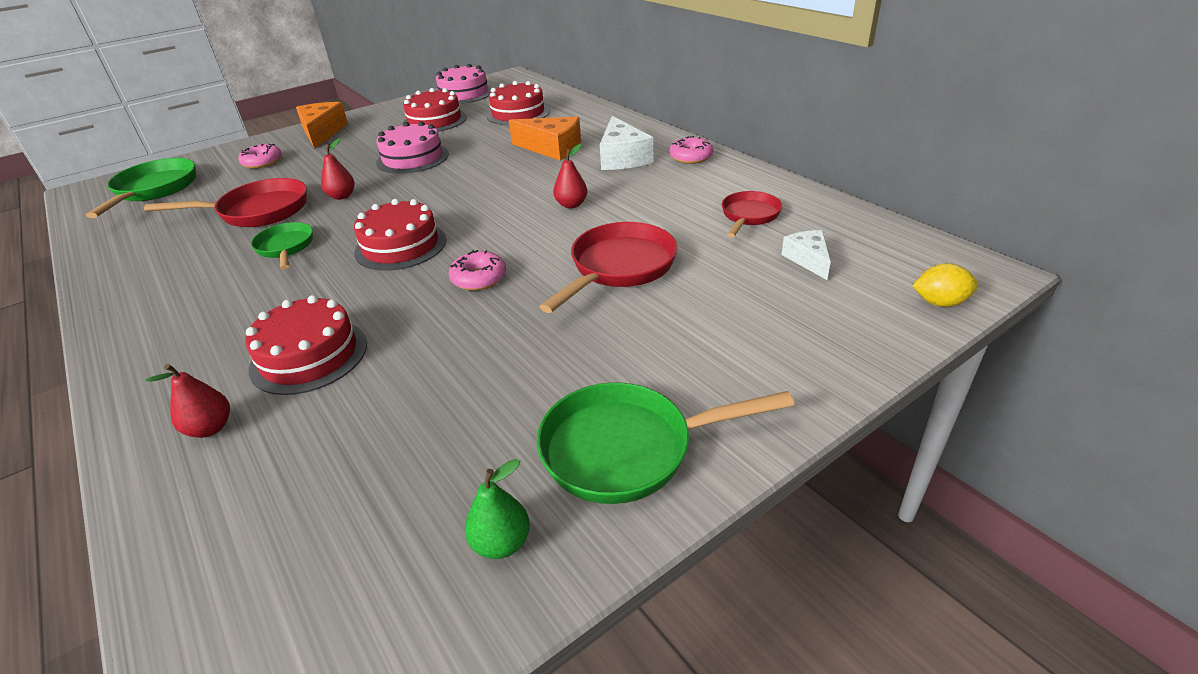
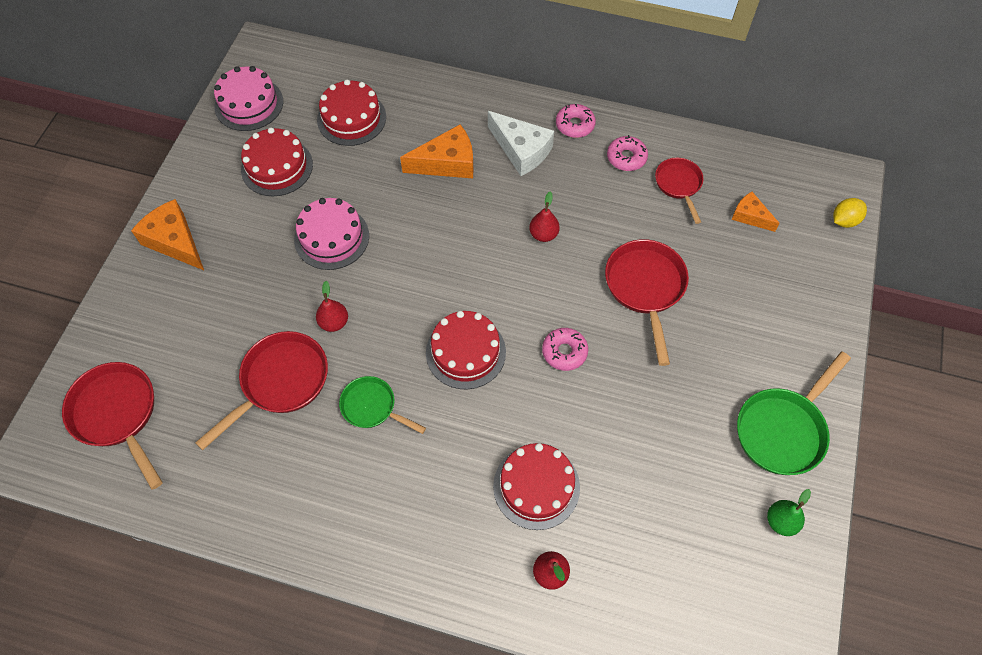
camera: 40 degrees left, 25 degrees up
(154, 190) = (118, 414): green pan -> red pan
(262, 162) = (177, 318): pink donut -> pink donut (626, 158)
(808, 260) = (750, 216): white cheese -> orange cheese

